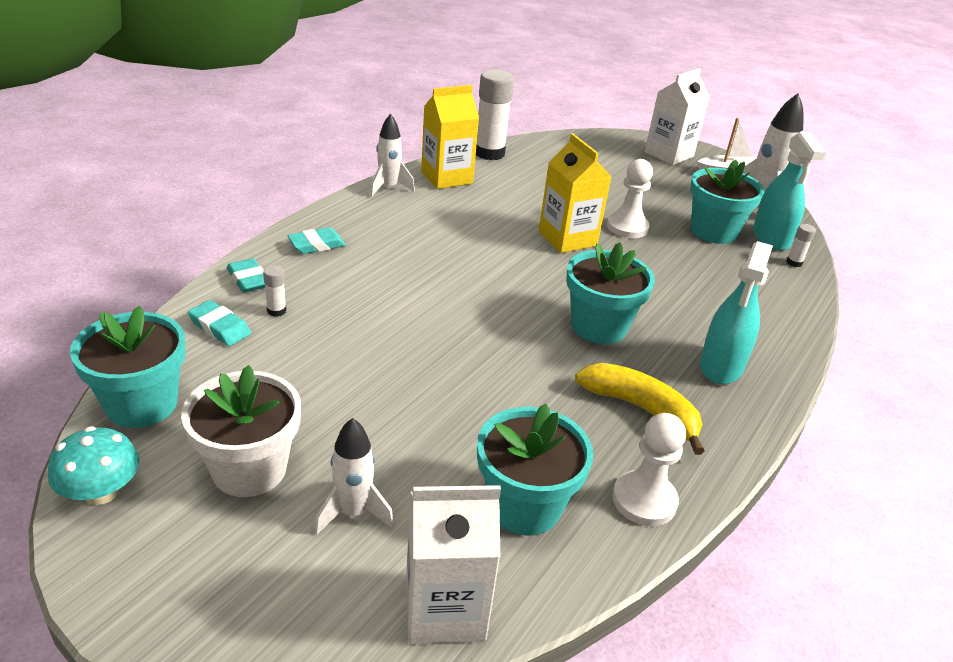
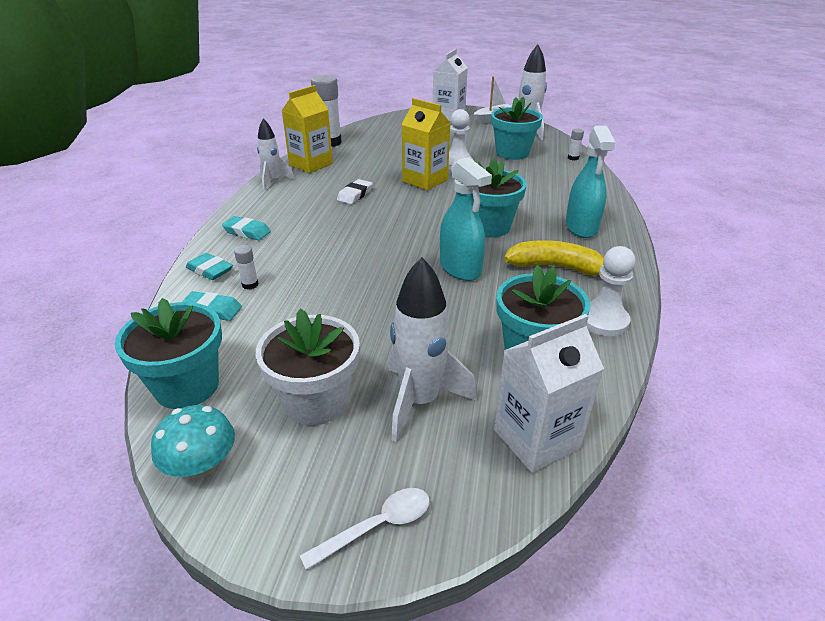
camera: 20 degrees left, 0 degrees up
(214, 626) = (378, 526): none -> white spoon
(317, 245) = (247, 232): turquoise eraser -> turquoise eraser turned 75 degrees clockwise
(353, 512) = (420, 401): white rocket -> white rocket, size x1.55
(468, 233) = (355, 195): none -> white eraser
(771, 238) = (548, 148): turquoise spray bottle -> turquoise spray bottle (460, 268)

